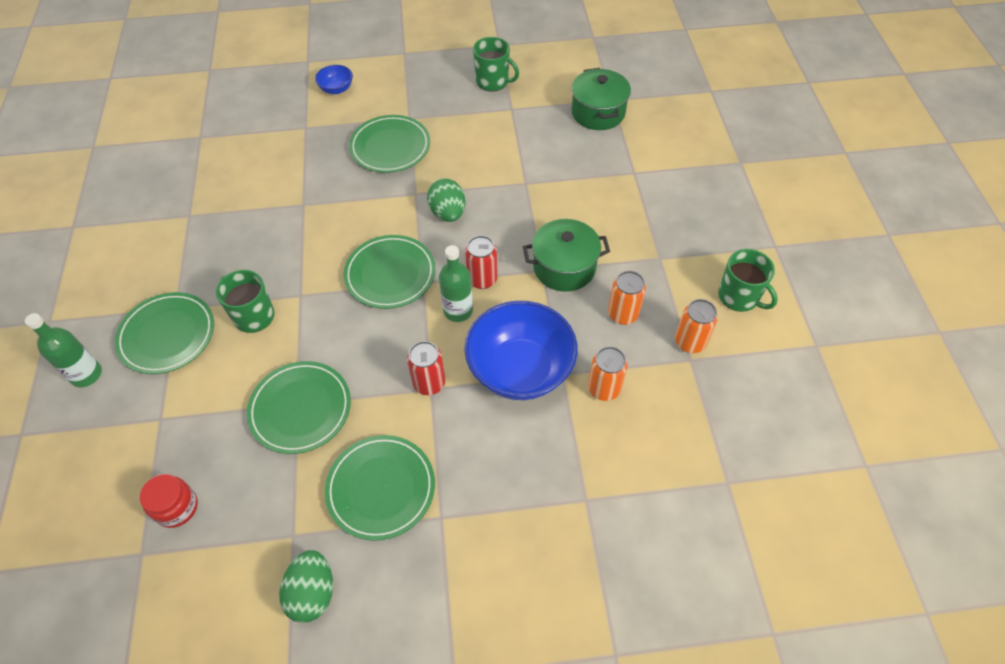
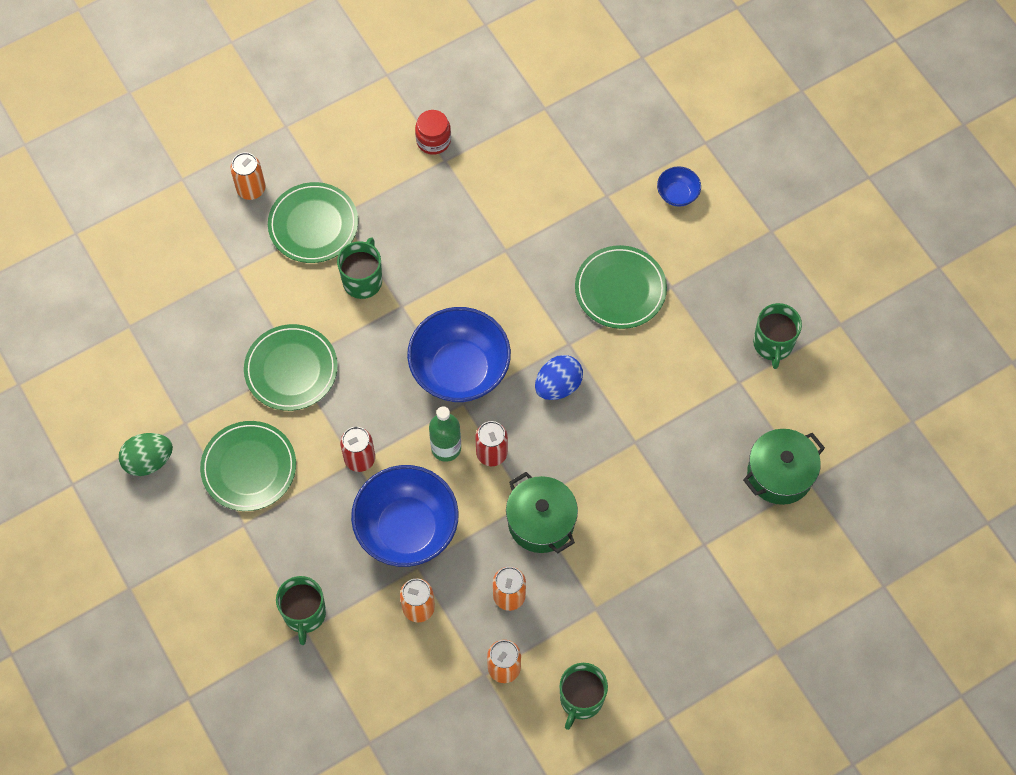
camera: 65 degrees right, 10 degrees up
(86, 374) = (251, 189): green bottle -> orange can
(177, 507) = (172, 328): red jar -> red jar (433, 140)
(390, 274) = (460, 370): green plate -> blue bowl
(448, 213) = (558, 386): green egg -> blue egg
(567, 493) = (304, 614): none -> green mug

